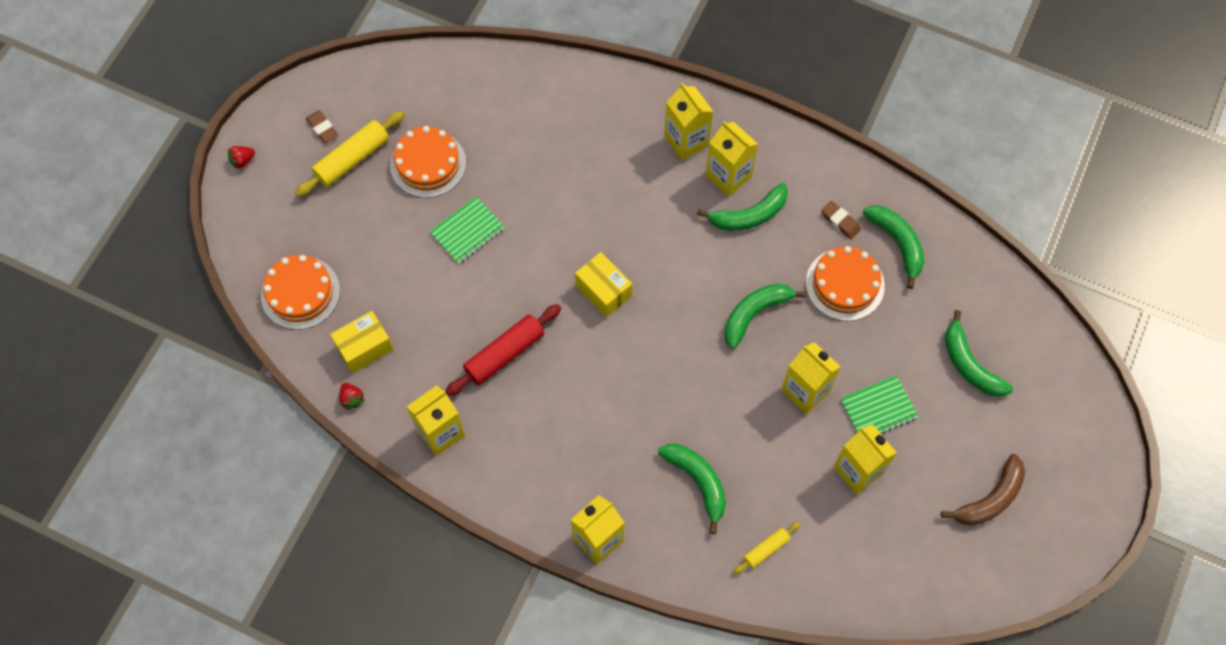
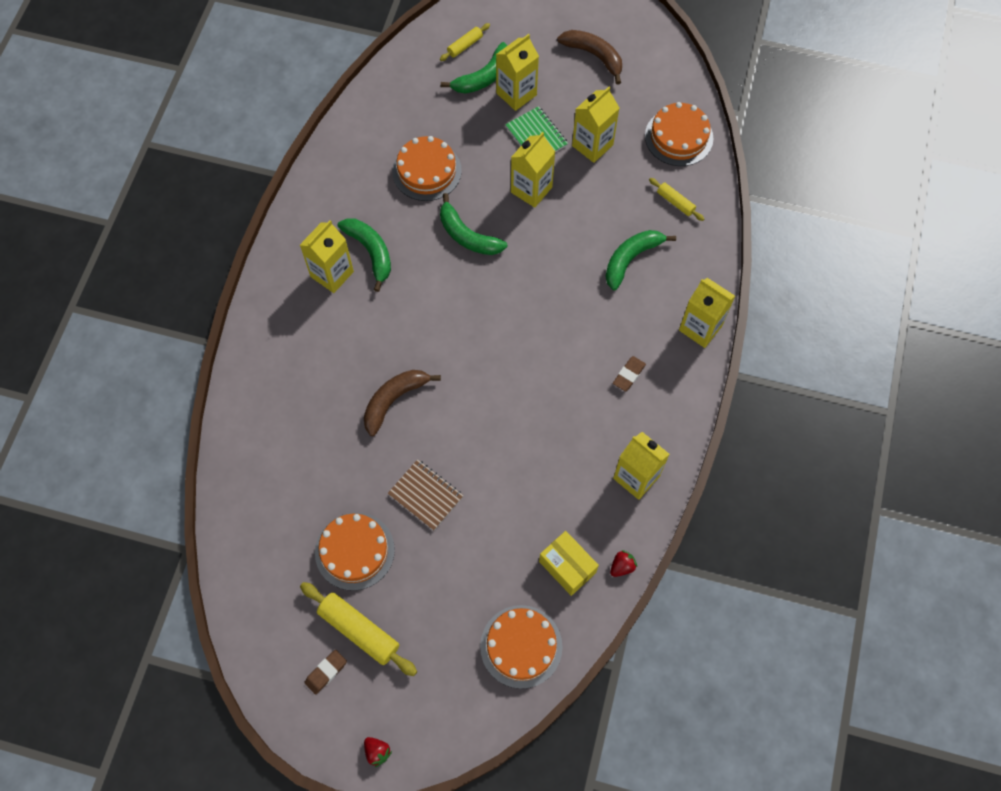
camera: 100 degrees left, 0 degrees up
(467, 231) = (425, 495): green notebook -> brown notebook
(504, 354) = (547, 436): red rolling pin -> none
(574, 216) = (394, 400): none -> brown banana
(603, 291) = (467, 361): yellow box -> none
(686, 141) = (298, 314): yellow carton -> yellow carton (516, 94)
(840, 221) = (366, 180): brown eraser -> brown eraser (629, 375)
(858, 575) = (679, 137): none -> orange cake
(897, 243) = (380, 136): green banana -> none
(1018, 351) = (465, 45): none -> yellow rolling pin

